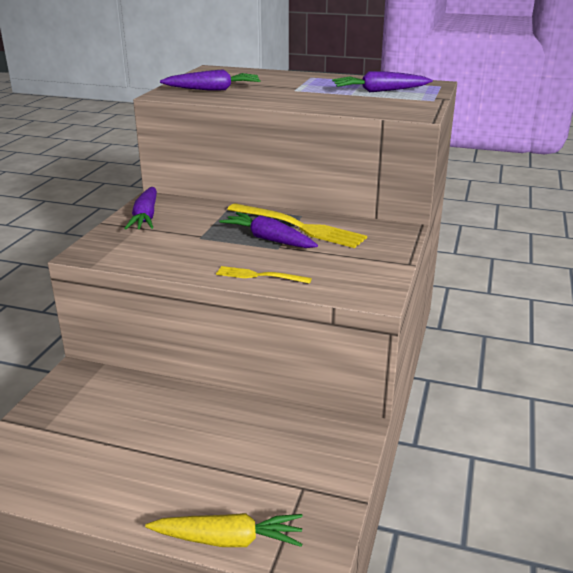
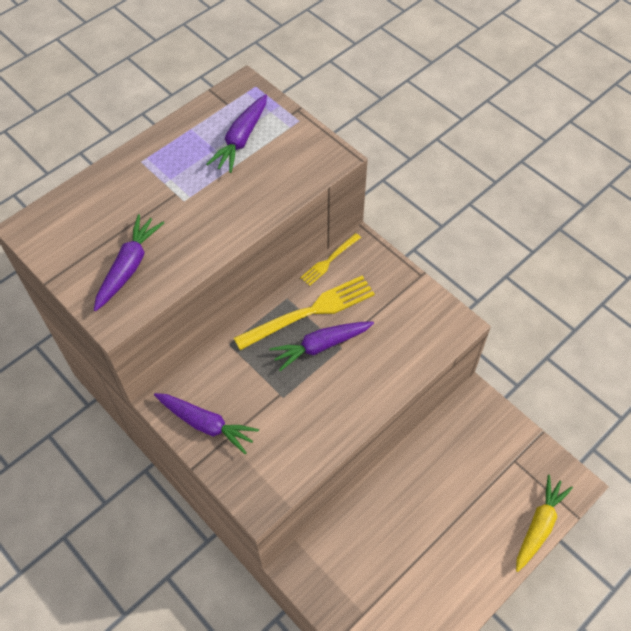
camera: 60 degrees left, 30 degrees up
(259, 276) = (383, 383): yellow fork -> yellow fork (329, 260)

